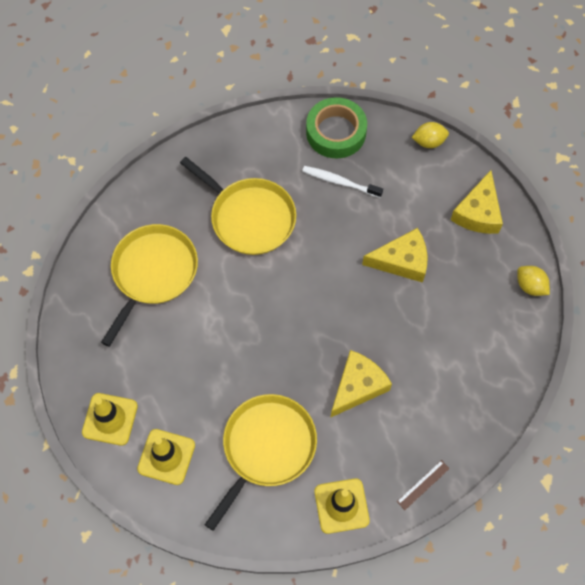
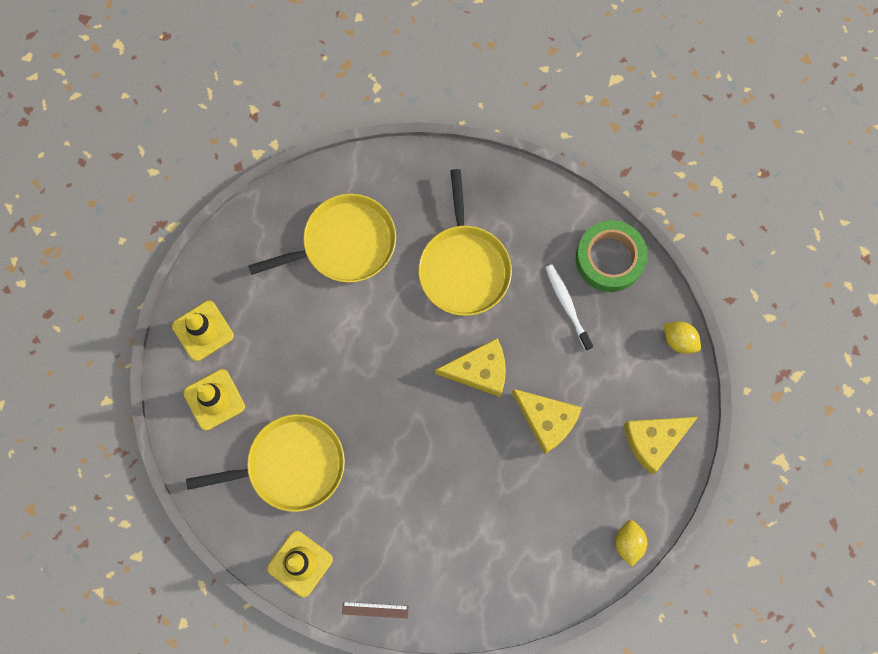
camera: 45 degrees right, 10 degrees up
(358, 386) = (406, 486): yellow cheese -> yellow cheese (479, 371)

